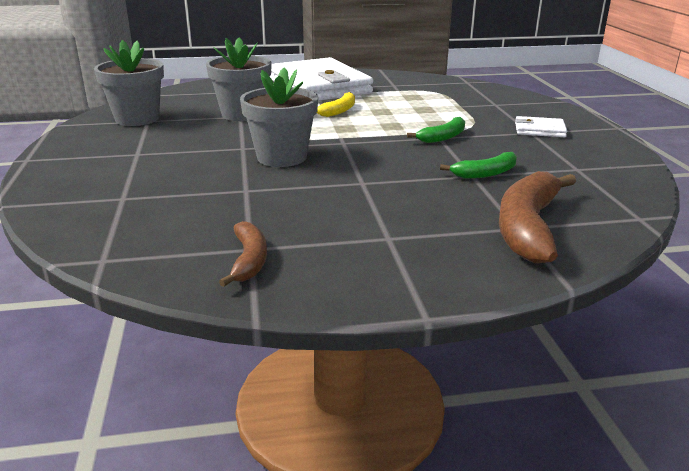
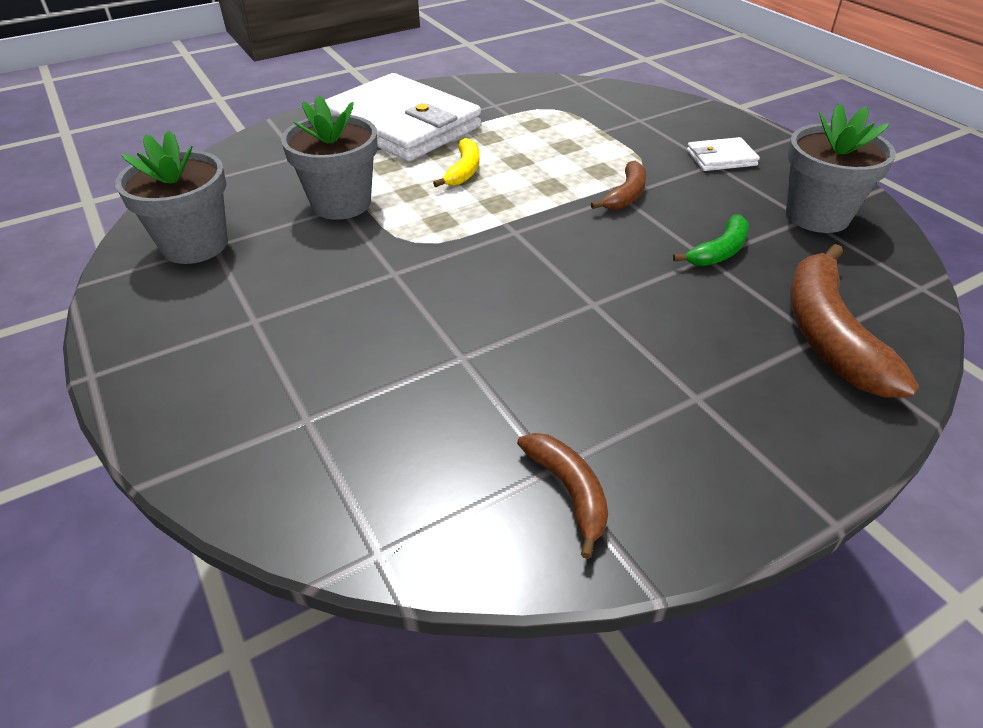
camera: 20 degrees left, 15 degrees up
(282, 157) = (460, 279): grey flower pot -> grey flower pot (817, 216)
(443, 137) = (626, 195): green banana -> brown banana

